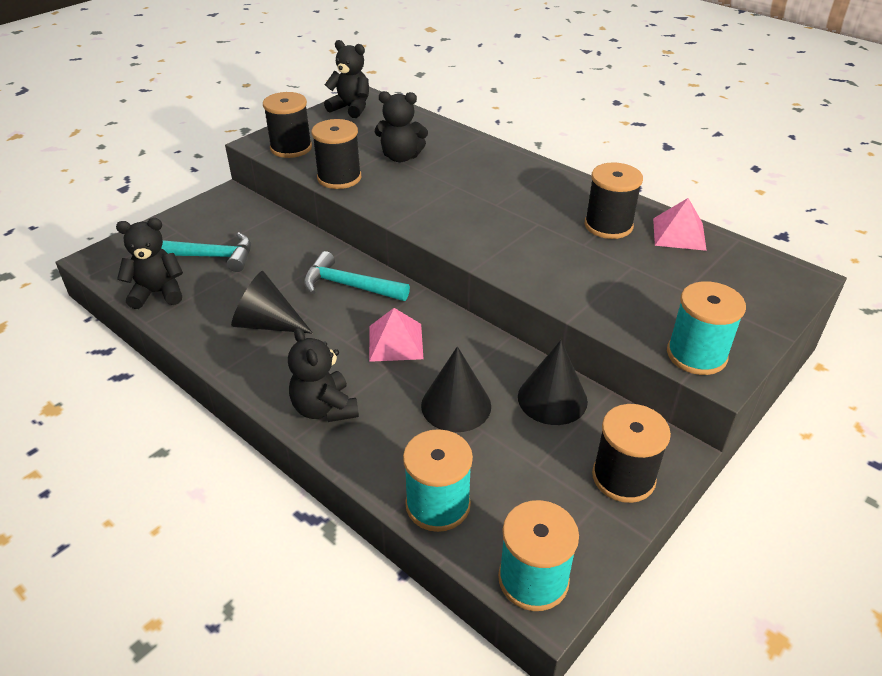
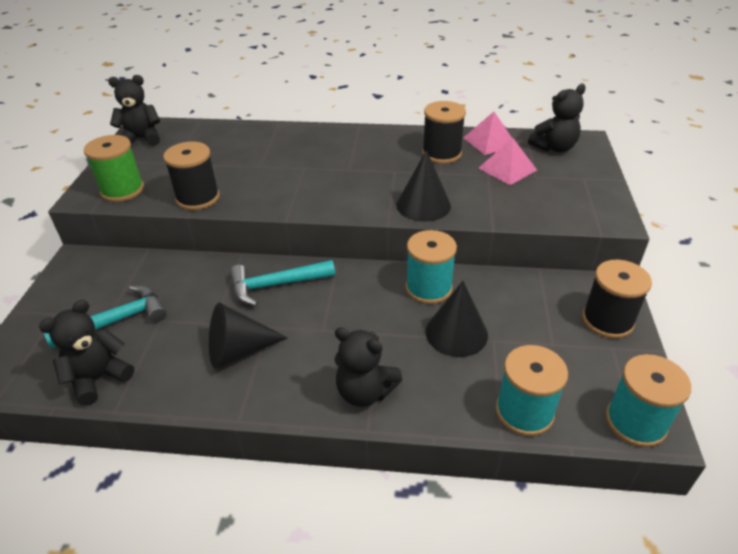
camera: 35 degrees left, 0 degrees up
(291, 148) = (122, 190): black spool -> green spool
(395, 342) = (361, 310): pink pyramid -> pink pyramid (507, 169)
(401, 157) = (232, 162): black teddy bear -> black teddy bear (554, 148)
(552, 399) = (511, 293): black cone -> black cone (423, 205)
(696, 355) = (589, 214): turquoise spool -> turquoise spool (428, 288)

